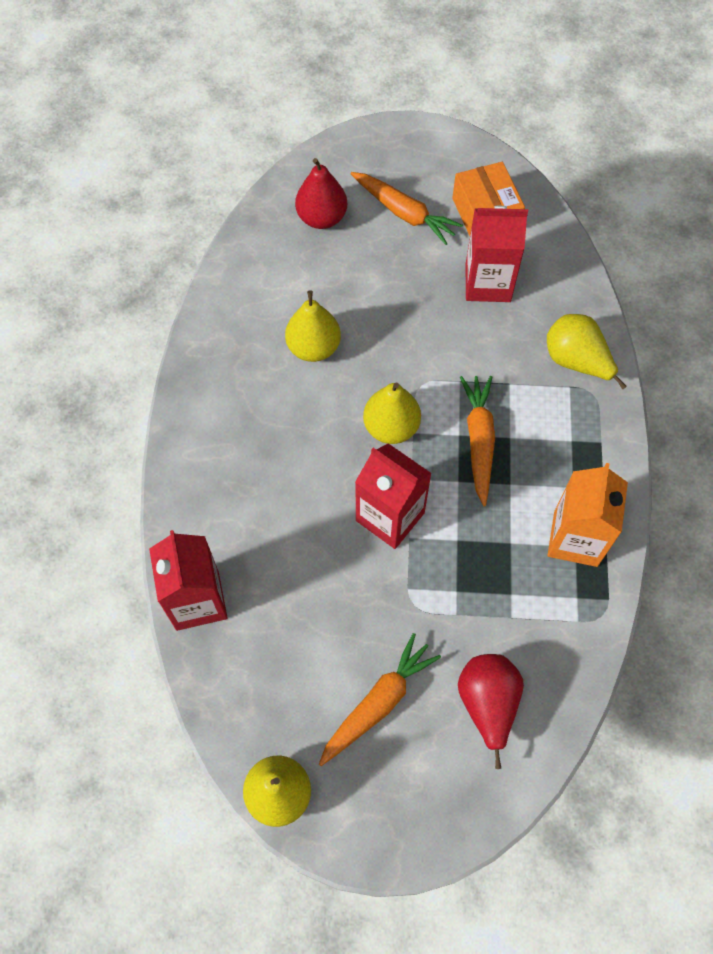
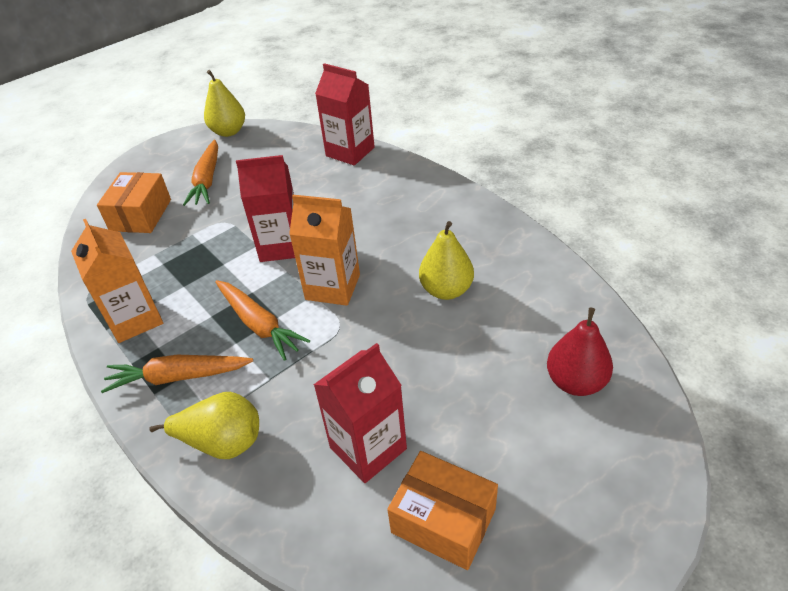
camera: 140 degrees right, 20 degrees down
(391, 427) = (333, 287): yellow pear -> orange carton
(404, 213) = (518, 450): orange carrot -> orange carrot (178, 377)
(487, 704) = (141, 215): red pear -> orange box

